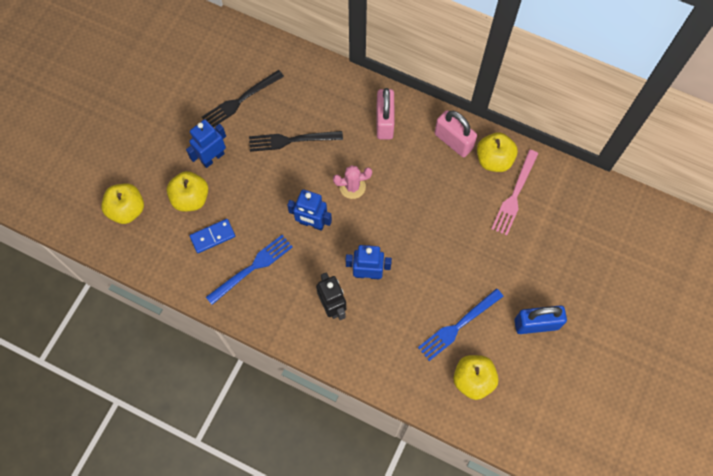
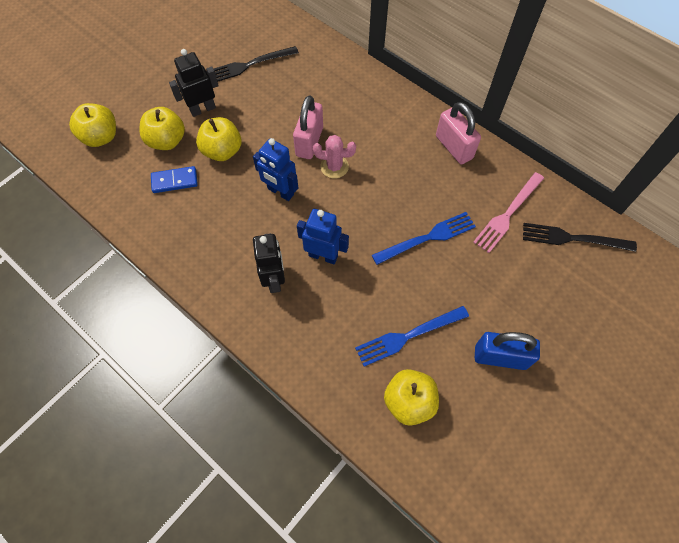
camera: 15 degrees right, 5 degrees down
(212, 158) = (202, 109): blue robot -> black robot
(253, 267) = (204, 220): blue fork -> blue fork (428, 237)
(291, 140) = (286, 110): black fork -> black fork (572, 238)
(384, 122) = (386, 114): pink padlock -> pink padlock (309, 142)
(494, 160) = (493, 174): yellow apple -> yellow apple (222, 151)

